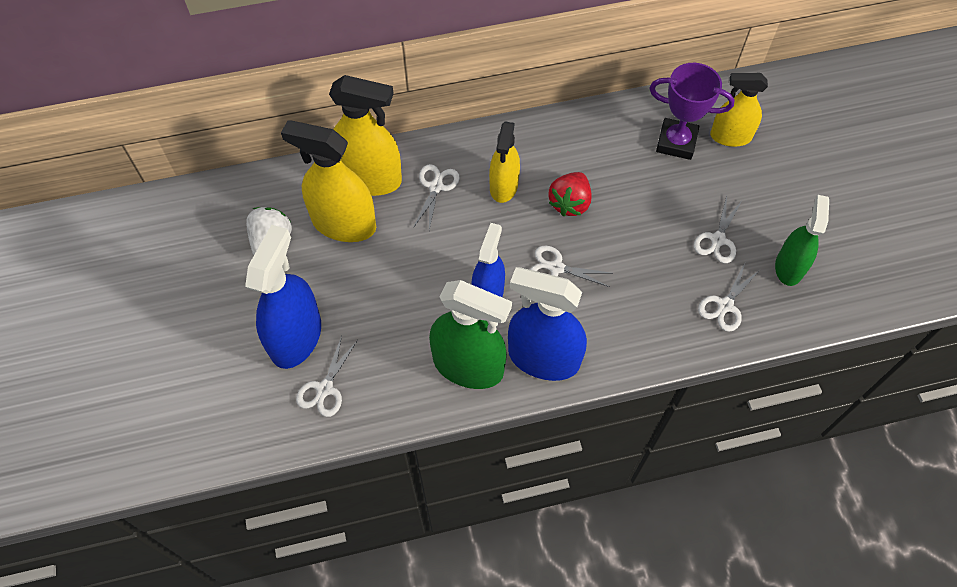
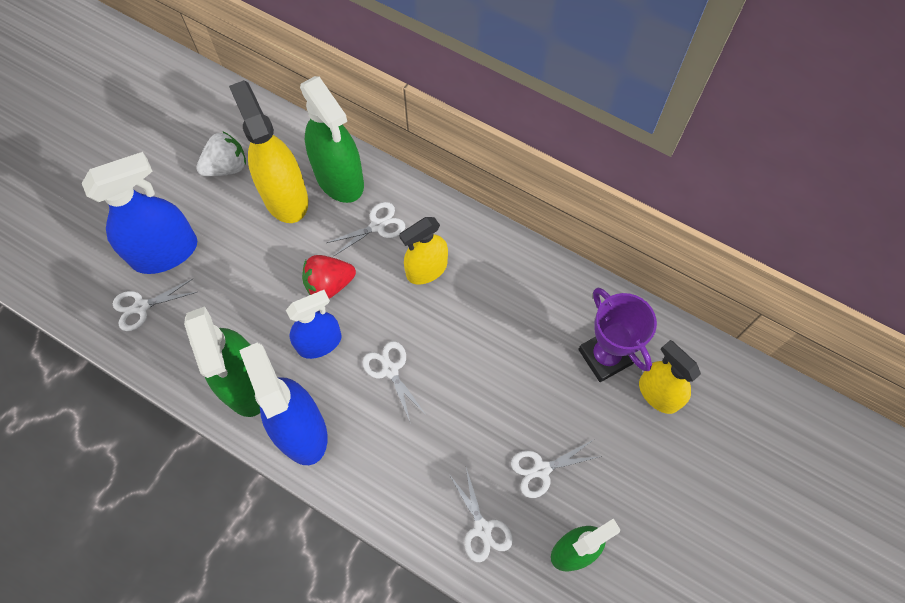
camera: 45 degrees right, 5 degrees up
(369, 179) = (339, 178): yellow spray bottle -> green spray bottle
(570, 203) = (460, 328): red strawberry -> red strawberry (329, 284)
(725, 305) = (482, 528): white scissors -> white scissors turned 105 degrees counterclockwise

